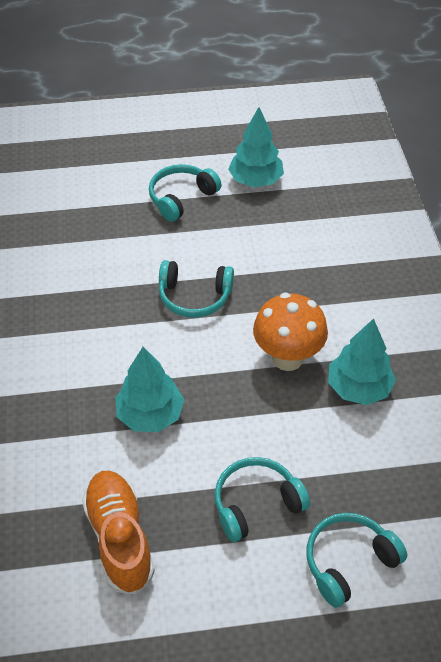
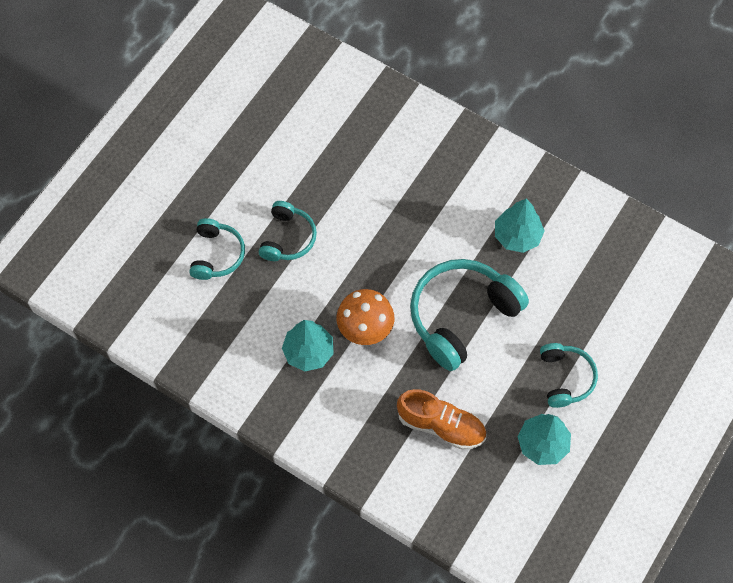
camera: 130 degrees right, 15 degrees up
(119, 538) = (328, 162): orange shoe -> orange shoe (441, 425)
(150, 415) = (391, 227): turquoise tree -> turquoise tree (517, 236)
(194, 297) = (461, 316): turquoise headphones -> turquoise headphones, size x1.77

